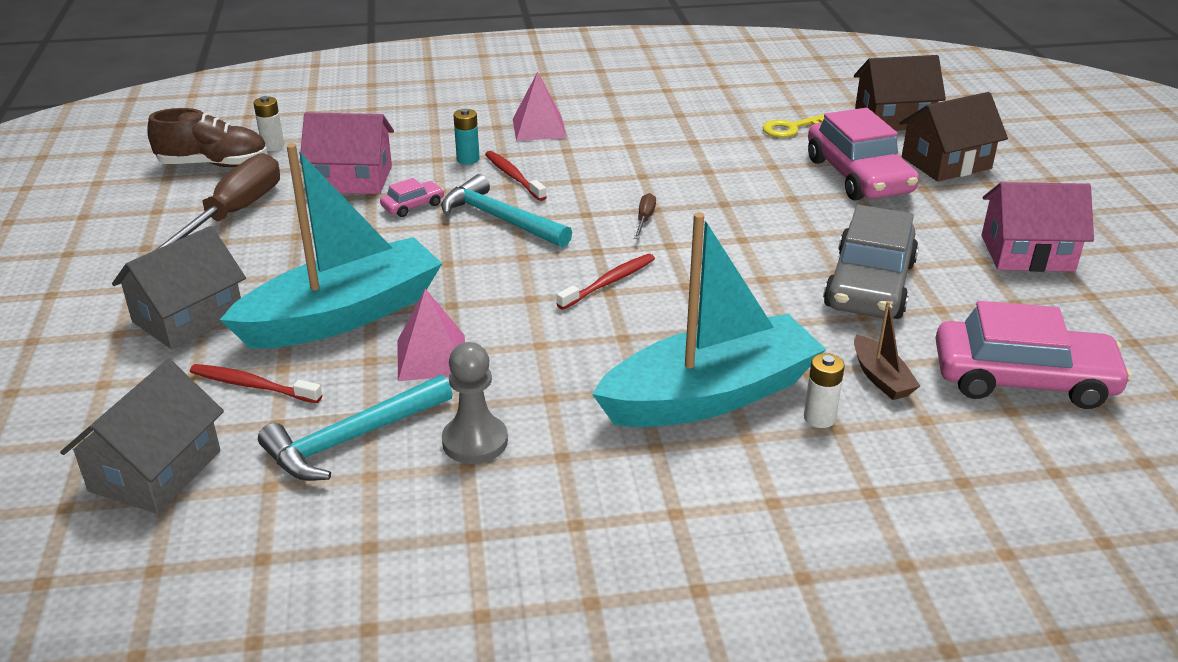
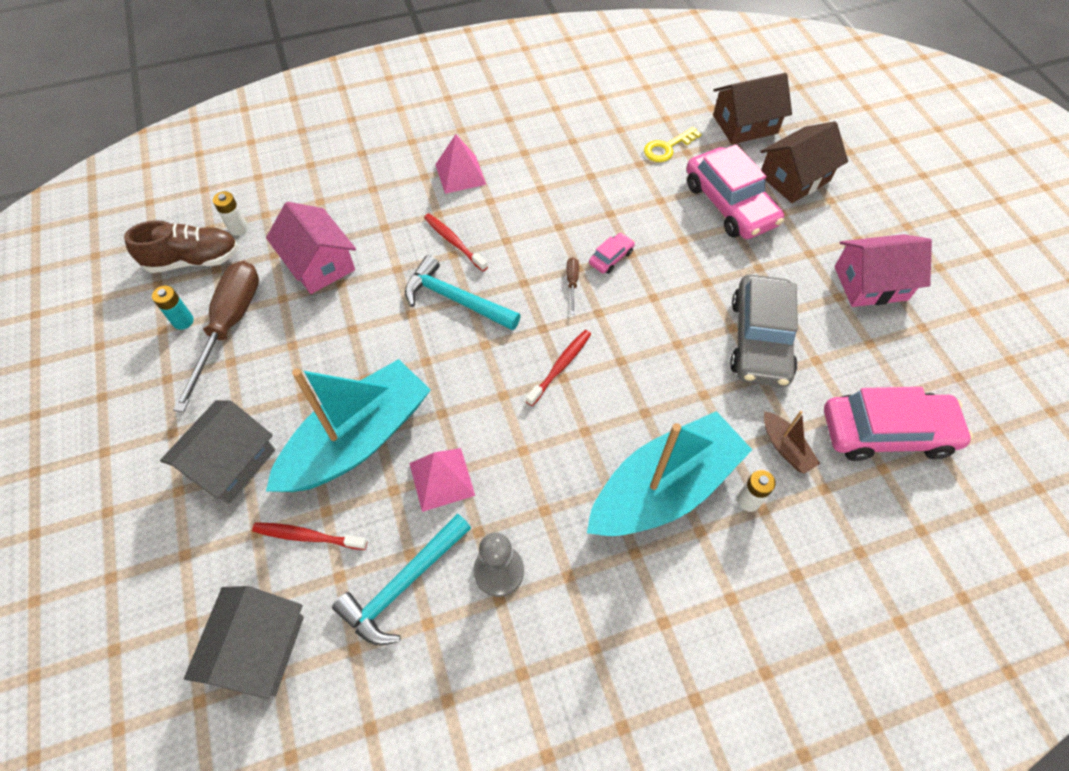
camera: 10 degrees left, 25 degrees up
(352, 179) = (319, 263): pink house -> pink house turned 60 degrees clockwise
(413, 206) = (379, 292): pink car -> pink car (611, 258)
(468, 159) = (410, 224): turquoise battery -> turquoise battery (183, 321)

